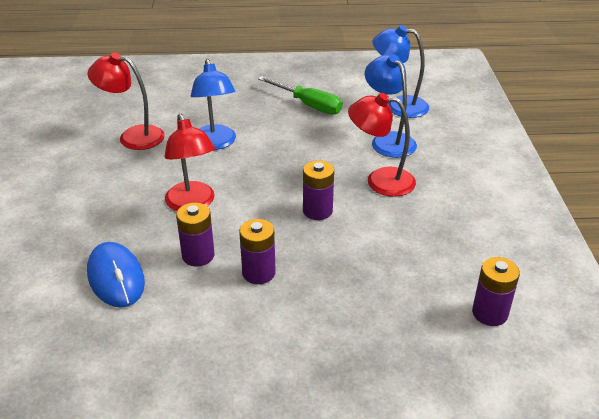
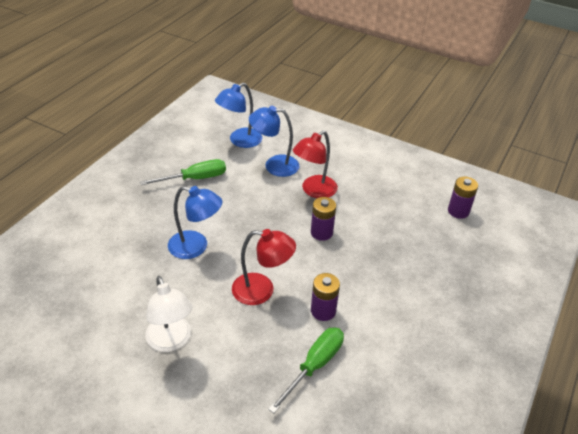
camera: 60 degrees left, 5 degrees up
(87, 178) = (171, 341): none -> white lamp
(116, 277) = (314, 366): blue mouse -> green screwdriver
(133, 136) = (136, 290): red lamp -> none
(258, 273) = (362, 288): purple battery -> none

